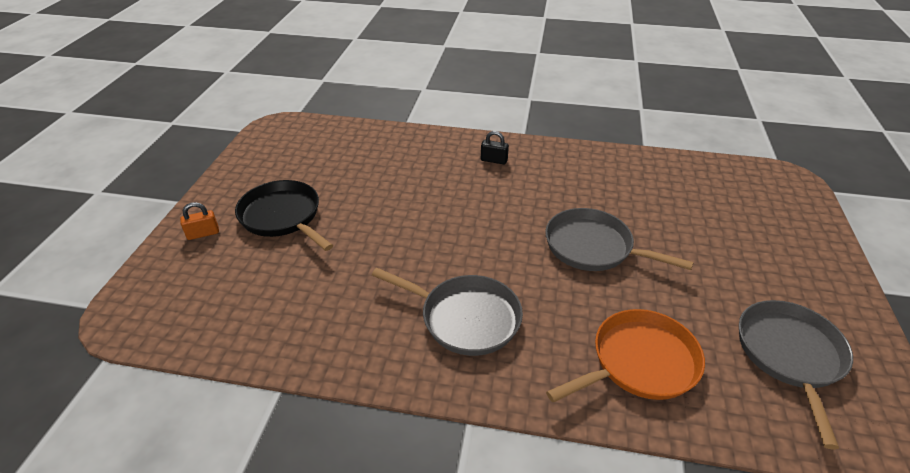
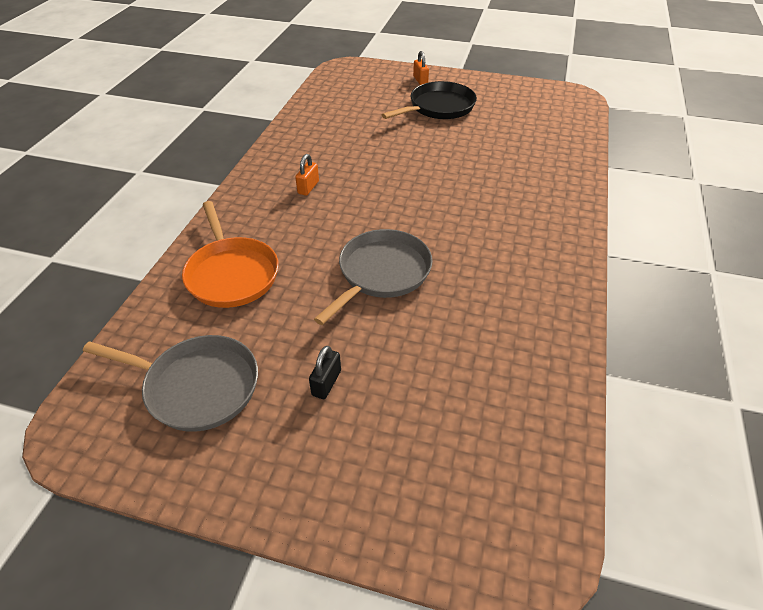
camera: 95 degrees right, 5 degrees up
(466, 318) = (308, 187): grey pan -> orange padlock
(494, 160) = (537, 221): black padlock -> black padlock (326, 383)

